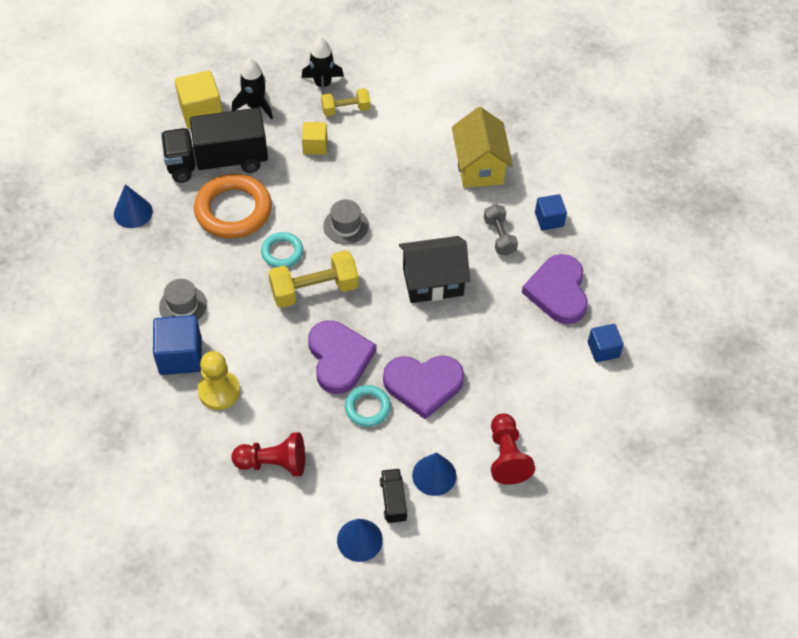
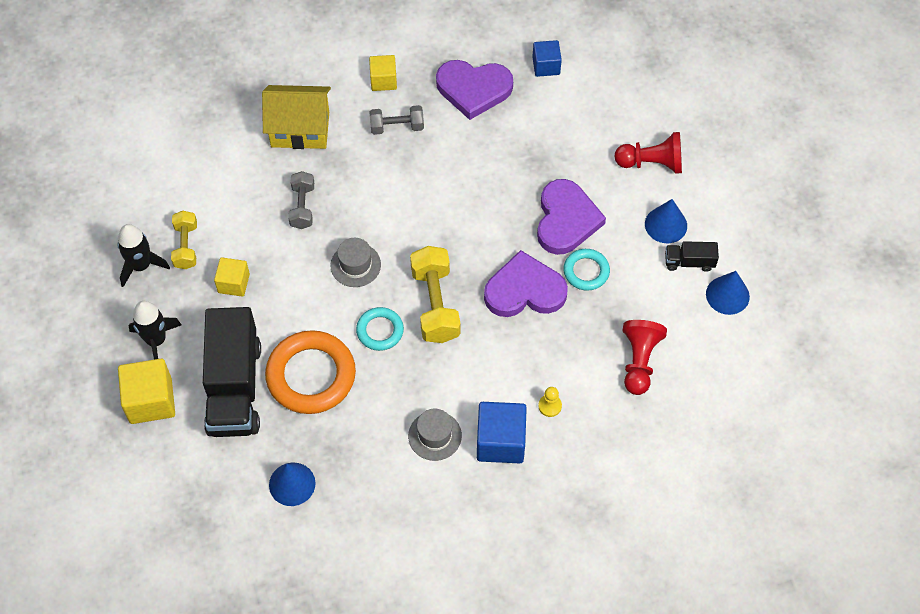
camera: 80 degrees left, 5 degrees up
(219, 391) = (550, 406): yellow pawn -> yellow pawn, size x0.53
(399, 180) = (302, 207): none -> grey dumbbell
(433, 281) = (443, 194): black house -> none
(549, 219) = (383, 80): blue cube -> yellow cube

